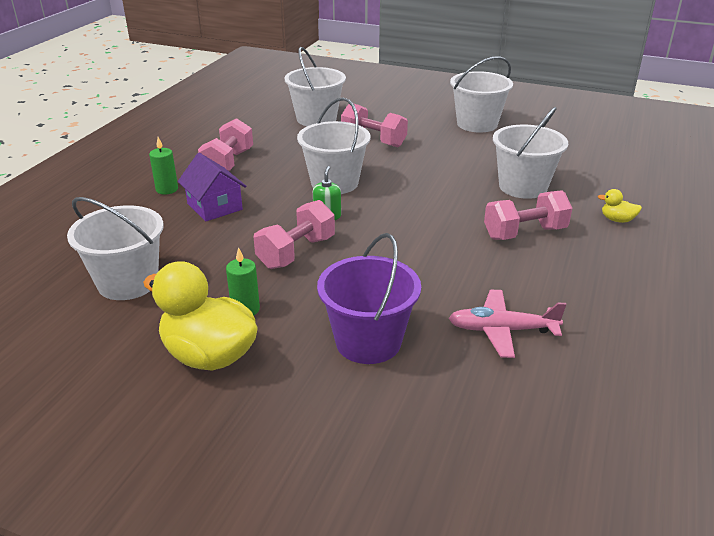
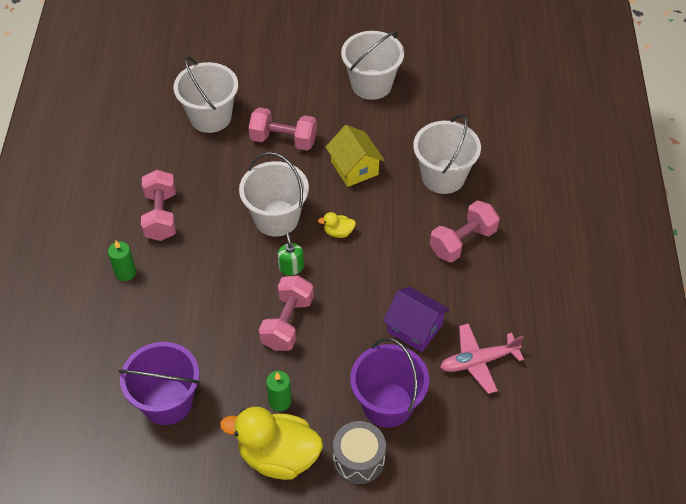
camera: 20 degrees left, 20 degrees up
(128, 282) = (167, 402): white bucket -> purple bucket
(214, 207) = (184, 284): purple house -> purple house (414, 328)
(302, 383) = (359, 459): none -> grey drum
(432, 167) = (354, 168): none -> yellow house
(617, 220) = (531, 202): yellow duck -> yellow duck (338, 232)

